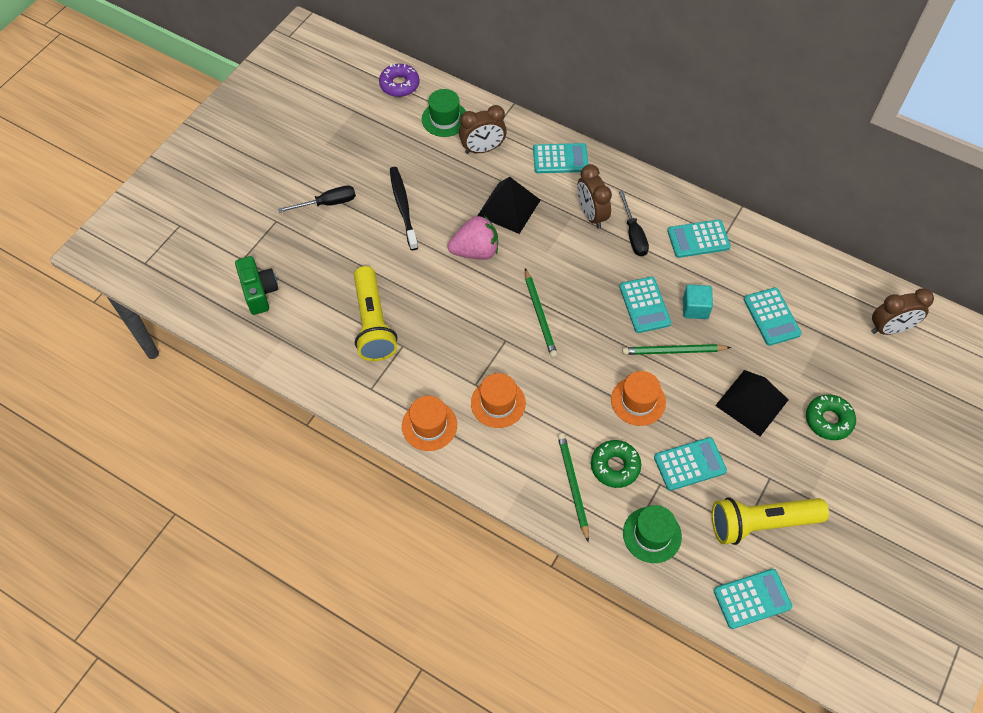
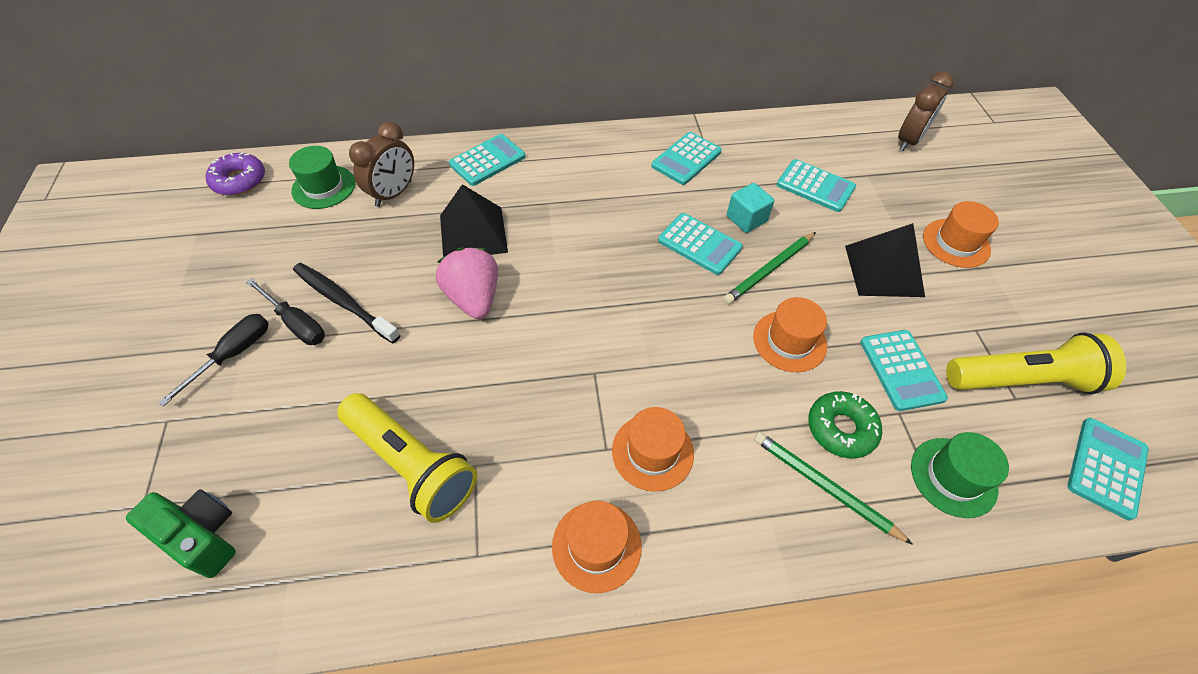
camera: 40 degrees left, 5 degrees down
(475, 251) = (474, 298): pink strawberry -> pink strawberry turned 60 degrees counterclockwise
(540, 315) = (607, 320): green pencil -> none
(591, 215) = (566, 193): brown clock -> none
(633, 235) = (625, 188): black screwdriver -> black screwdriver (296, 323)
(689, 464) = (901, 370): turquoise calculator -> turquoise calculator turned 135 degrees clockwise
(761, 523) = (1021, 380): yellow flashlight -> yellow flashlight turned 135 degrees counterclockwise
(828, 420) = (956, 243): green donut -> orange hat

